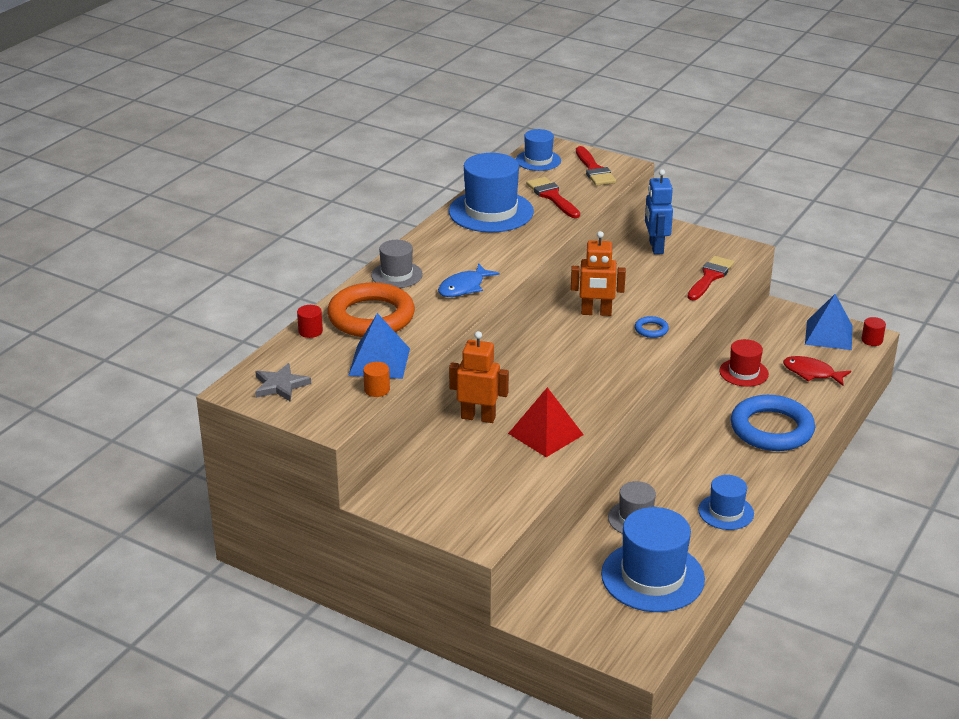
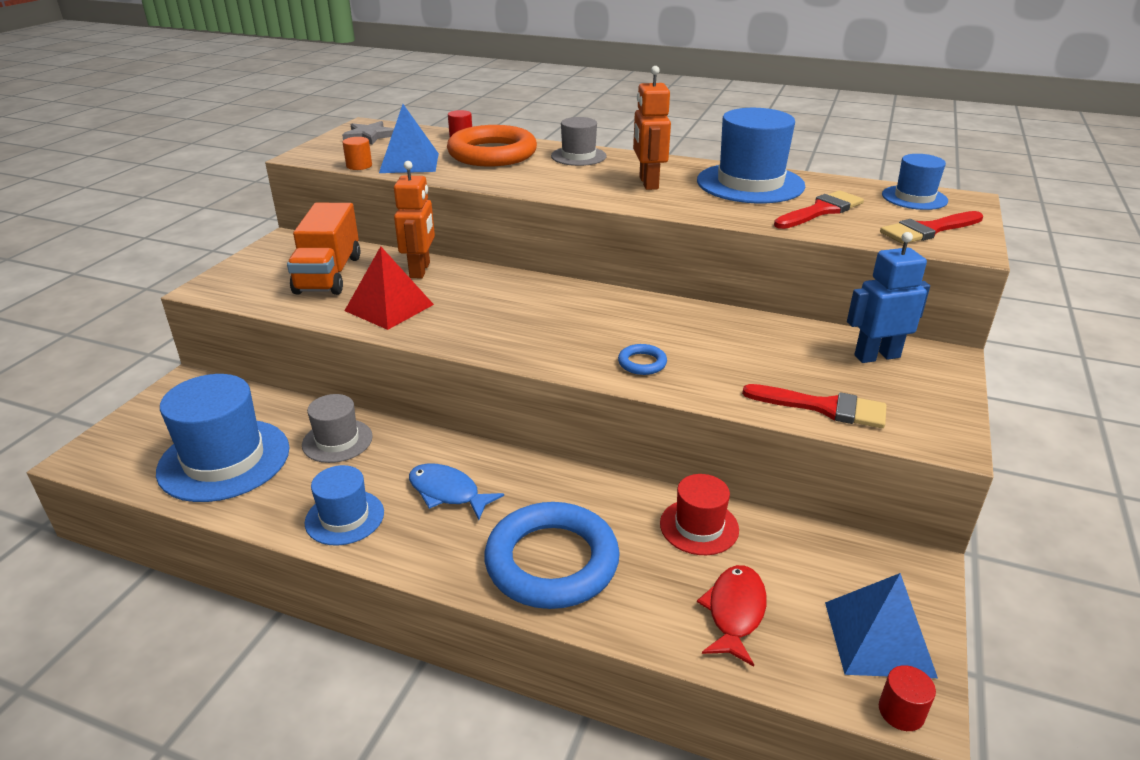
camera: 80 degrees right, 0 degrees up
(464, 287) = (565, 183): blue fish -> blue fish (447, 492)
(472, 468) = (329, 274): none -> orange truck
(596, 313) = (665, 321): orange robot -> orange robot (648, 183)

